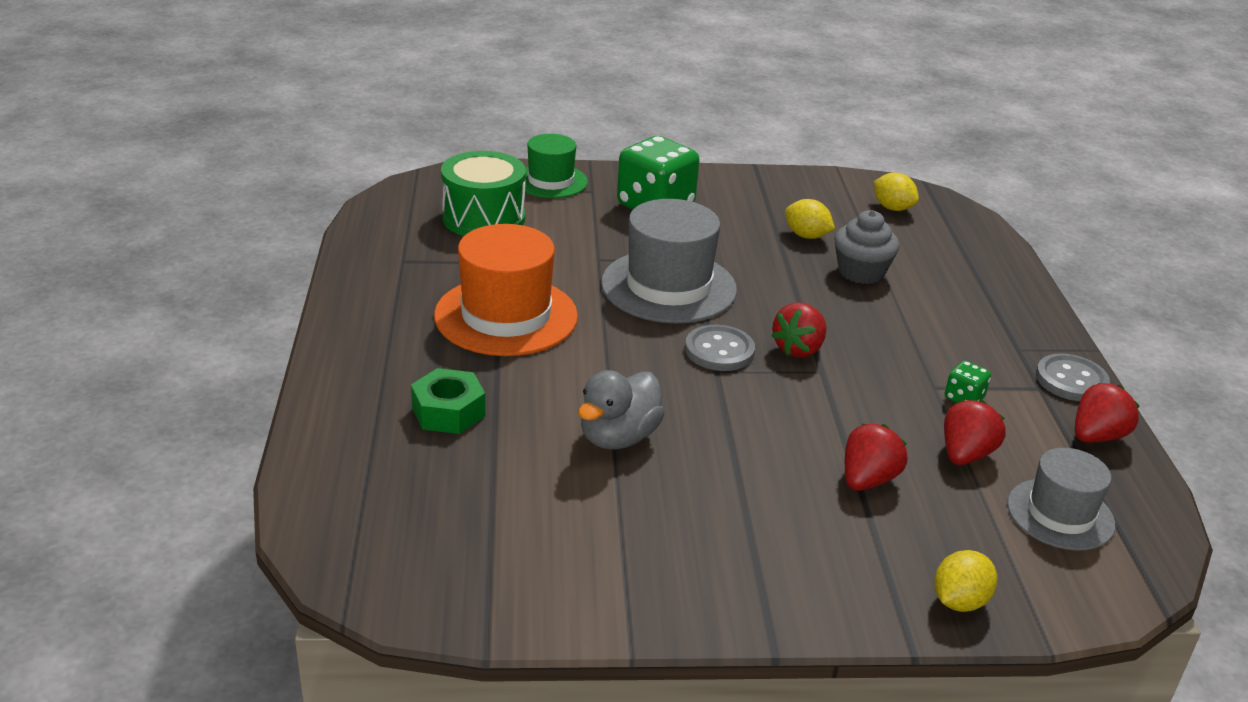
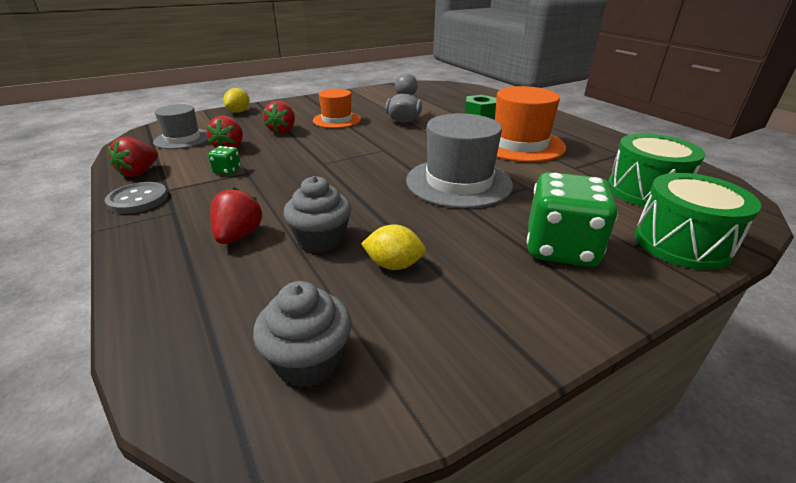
camera: 155 degrees right, 0 degrees up
(551, 181) = (681, 243): green hat -> green drum
(719, 350) = (390, 158): grey button -> none
(748, 484) = (337, 120): none -> orange hat
(798, 349) = (343, 170): red strawberry -> red strawberry (238, 235)
(892, 208) = (309, 361): yellow lemon -> grey cupcake

